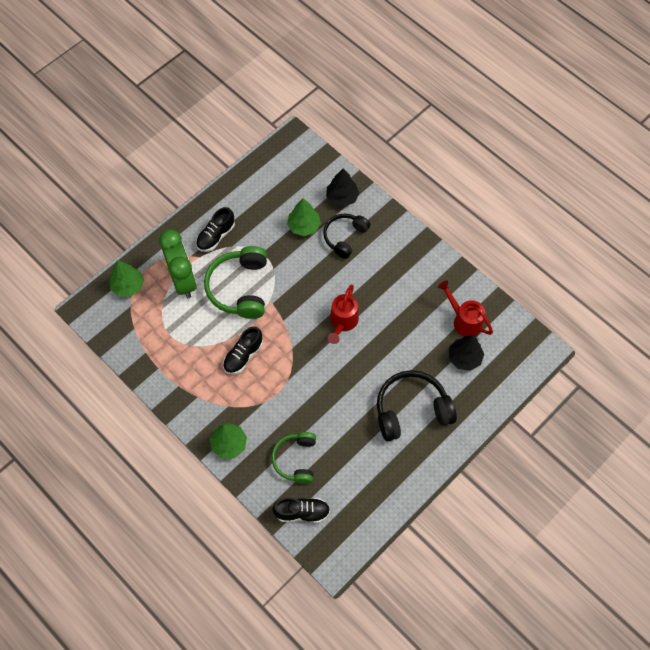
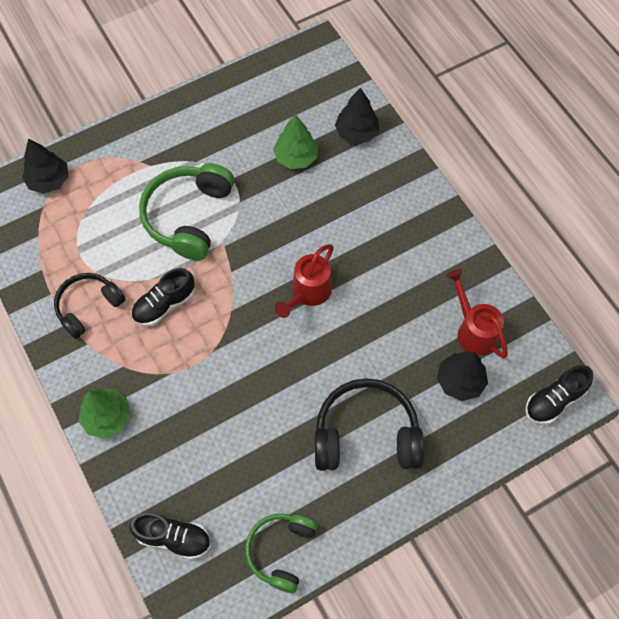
camera: 15 degrees right, 0 degrees up
(128, 286) = (49, 180): green tree -> black tree
(183, 280) = (119, 190): green clock -> none
(216, 236) = (179, 144): black shoe -> black shoe (554, 400)
(295, 459) = (188, 462): green headphones -> green headphones (281, 551)
(344, 237) = (345, 183): black headphones -> black headphones (88, 307)

